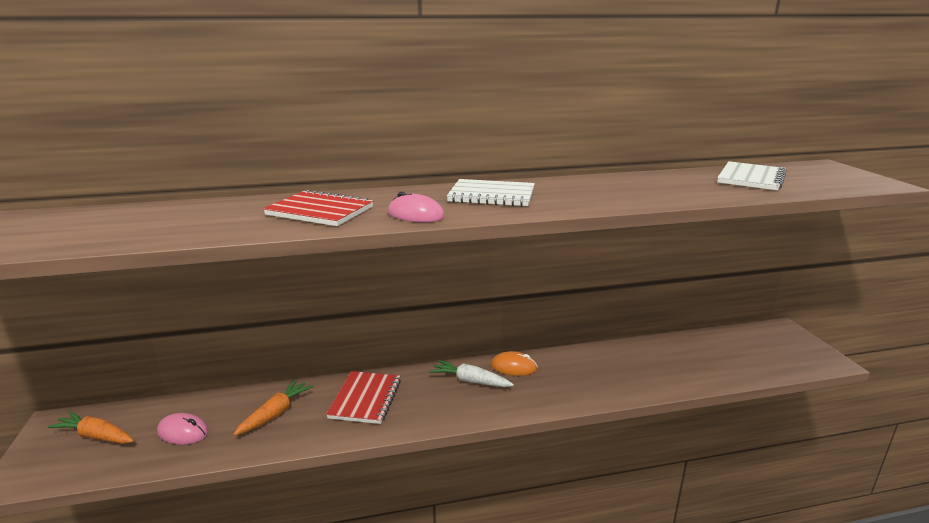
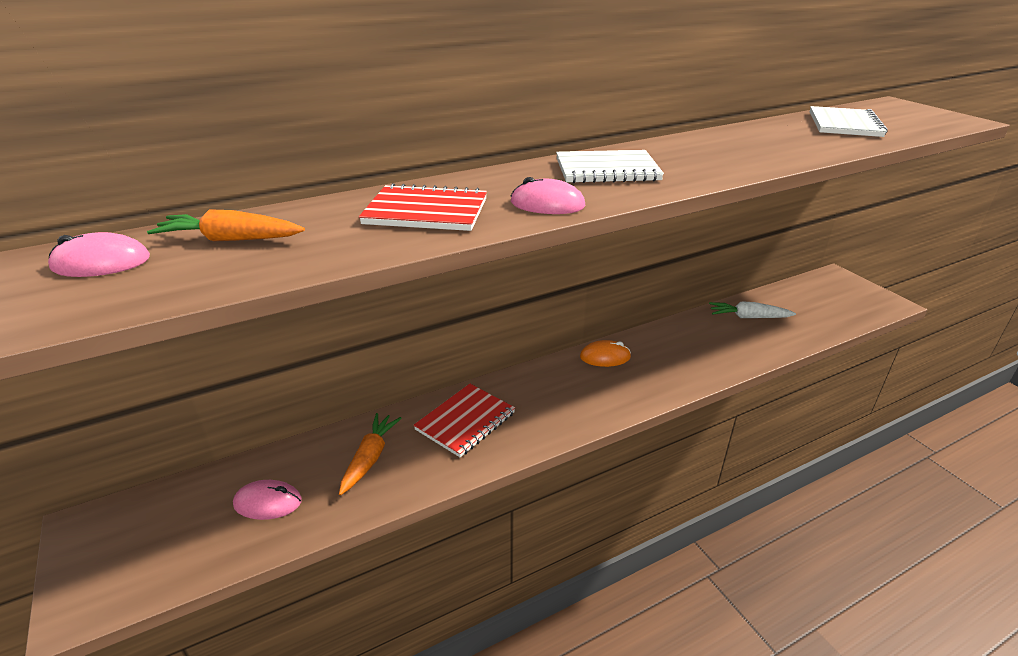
camera: 15 degrees left, 10 degrees up
(79, 221) = (101, 263): none -> pink mouse
(96, 436) = (153, 531): orange carrot -> orange carrot (230, 239)
(365, 399) = (465, 421): red notebook -> red notebook turned 45 degrees clockwise
(470, 381) = (568, 380): white carrot -> white carrot (748, 317)

